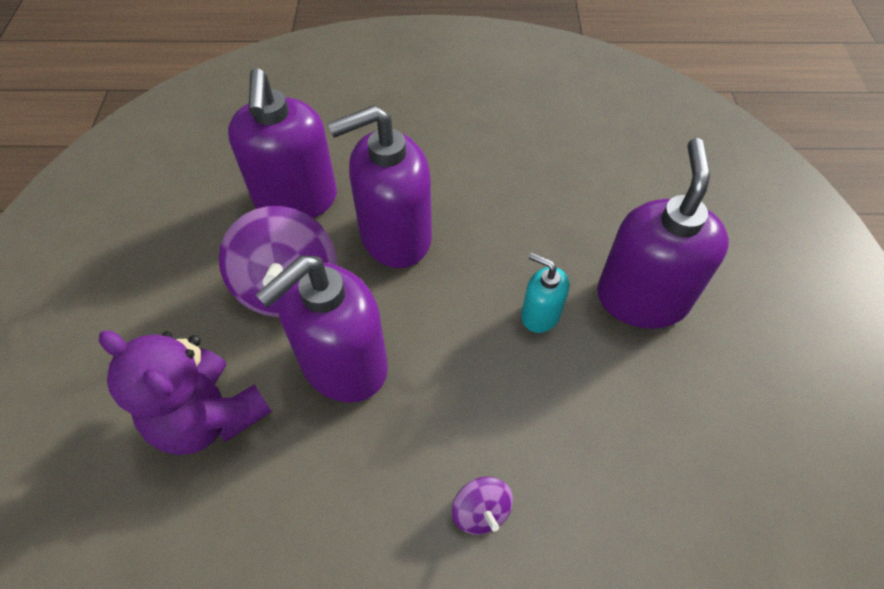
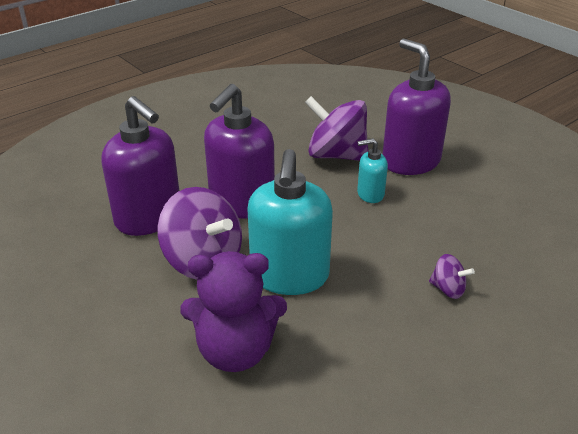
camera: 40 degrees left, 20 degrees down
(343, 364) = (289, 276): purple soap dispenser -> turquoise soap dispenser
(562, 233) = (336, 155): none -> purple spinning top

